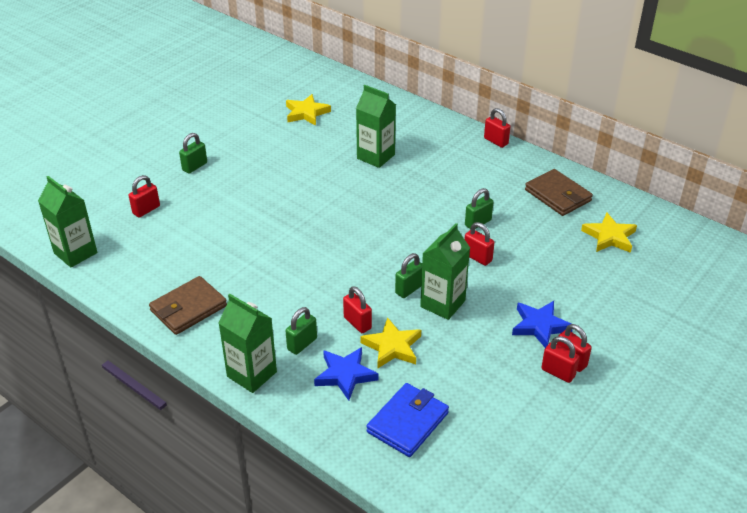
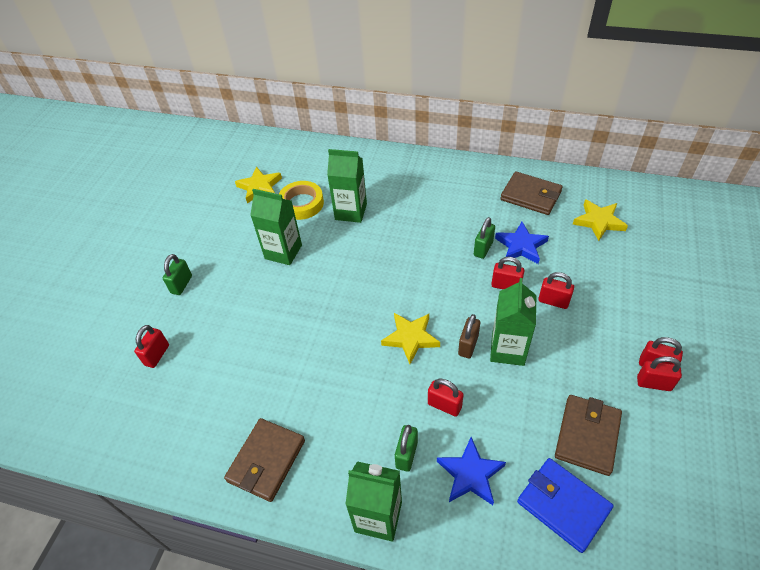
camera: 20 degrees left, 10 degrees up
(75, 253) = (105, 441): green carton -> green carton (283, 252)
(335, 137) = (301, 203): none -> yellow tape
(392, 347) = (493, 419): yellow star -> yellow star (411, 338)
(407, 422) = (563, 505): blue wallet -> blue wallet turned 60 degrees counterclockwise
(409, 289) = (468, 345): green padlock -> brown padlock
(466, 386) = (587, 436): none -> brown wallet
(496, 141) = (445, 160): red padlock -> red padlock (553, 301)
(539, 326) = (605, 338): blue star -> blue star (521, 246)

